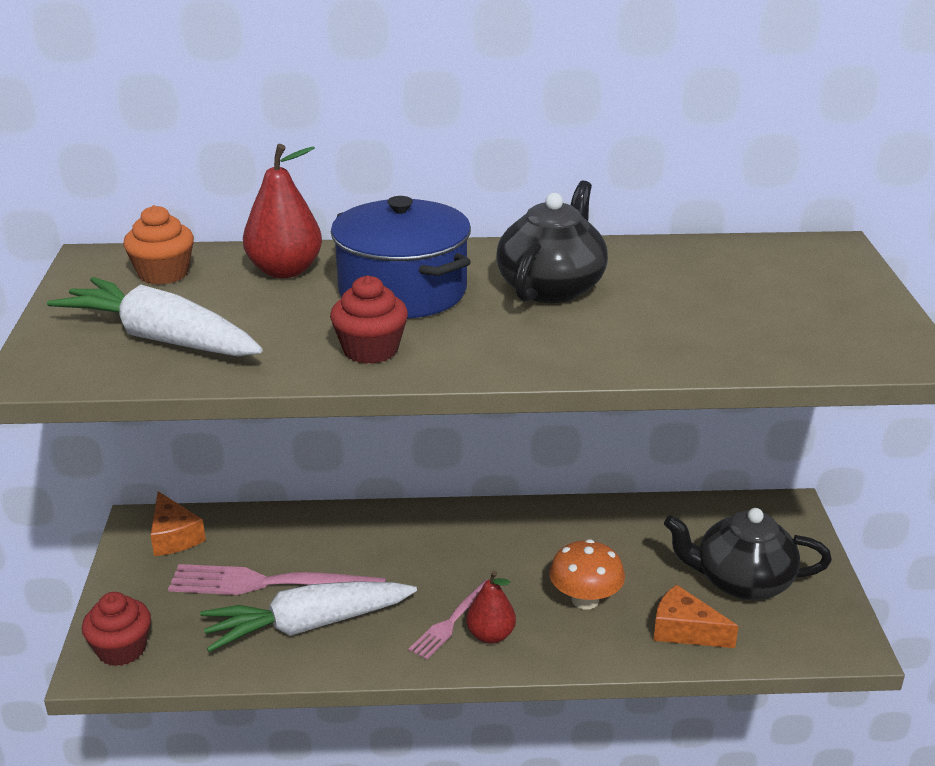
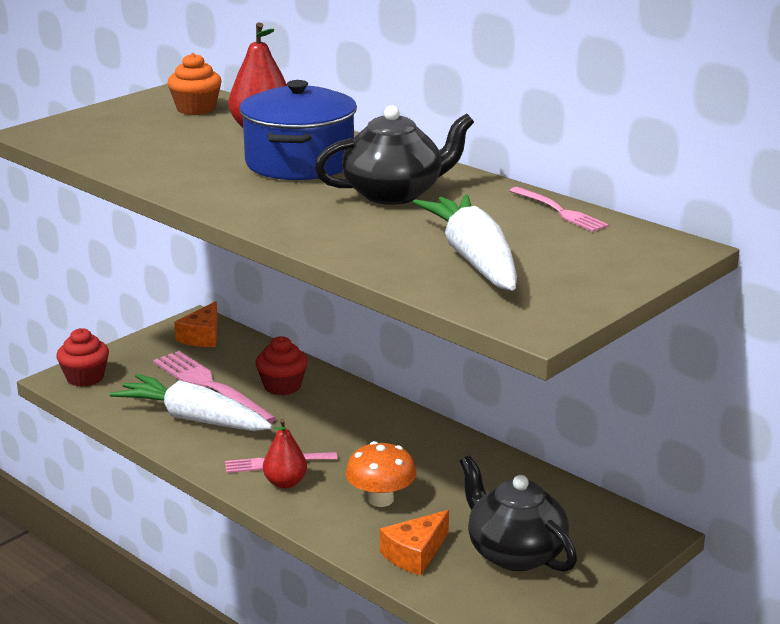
camera: 45 degrees right, 5 degrees down
(161, 339) = (121, 138): white carrot -> white carrot (474, 259)
(370, 350) = (207, 183): red cupcake -> red cupcake (282, 386)
(685, 630) = (415, 554): orange cheese -> orange cheese turned 120 degrees counterclockwise
(699, 250) = (560, 211): none -> pink fork

